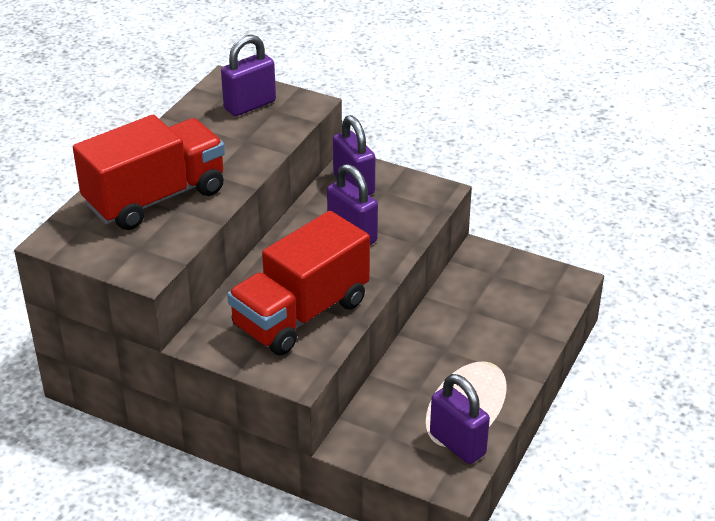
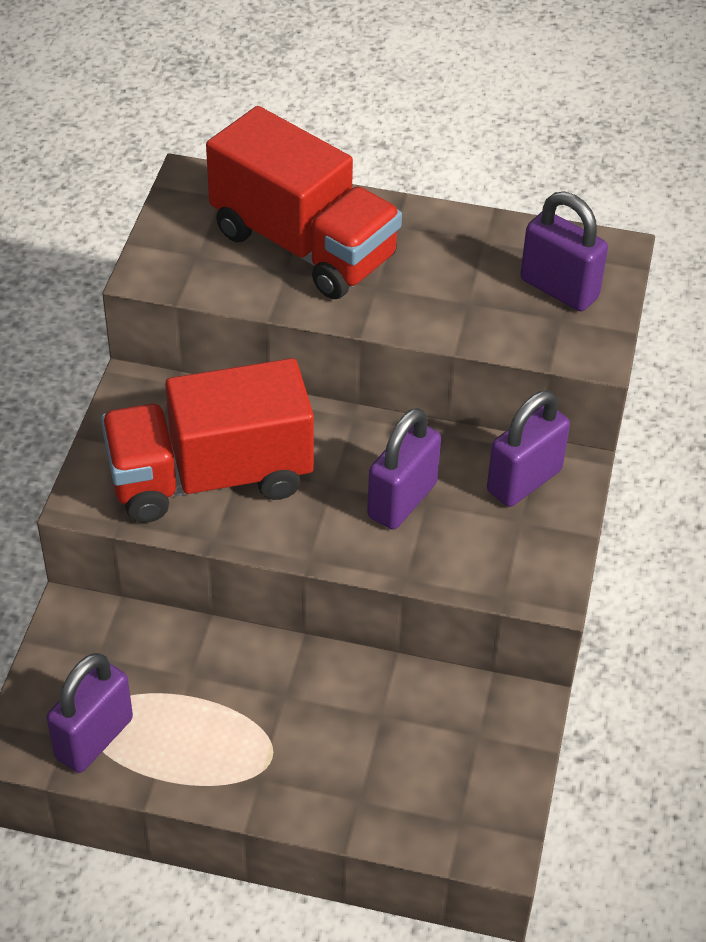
camera: 75 degrees right, 10 degrees up
(301, 314) = (210, 477): red truck -> red truck turned 45 degrees counterclockwise

